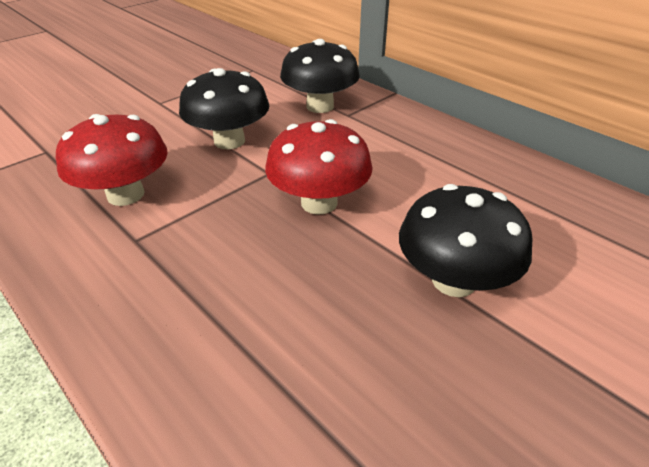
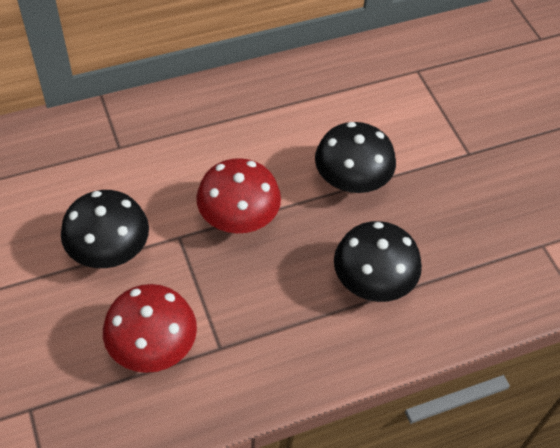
camera: 70 degrees left, 15 degrees up
(320, 106) = (89, 161): black mushroom -> black mushroom (372, 282)

